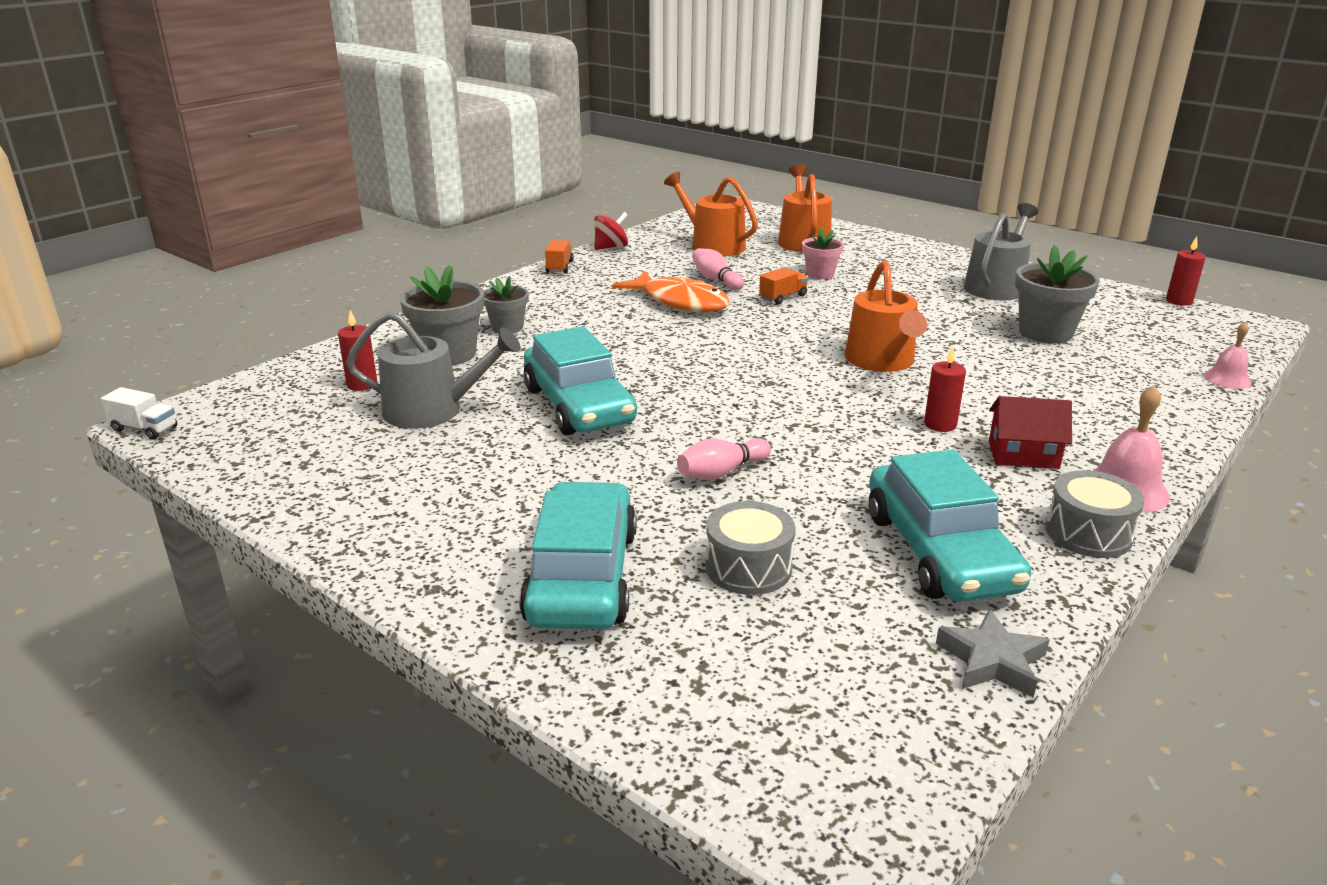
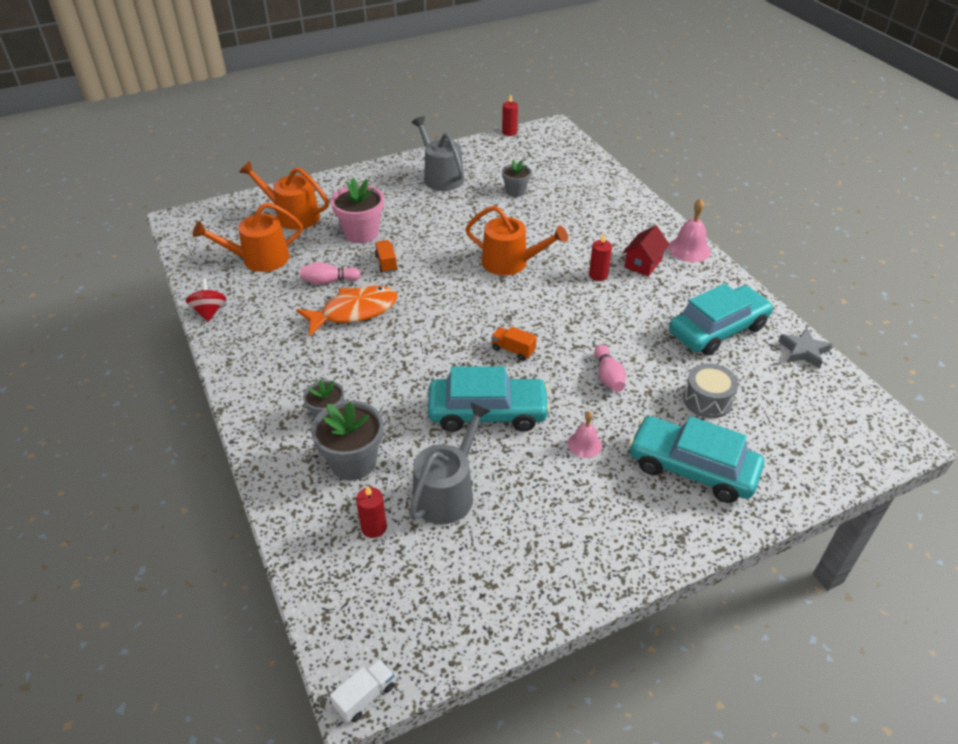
camera: 65 degrees left, 15 degrees up
(559, 267) = (225, 352): orange truck -> orange truck (513, 350)
(820, 274) = (361, 233): pink flower pot -> pink flower pot, size x1.64
(939, 552) = (718, 330): turquoise car -> turquoise car turned 45 degrees counterclockwise
(1045, 332) = (515, 191): grey flower pot -> grey flower pot, size x0.61
(1088, 533) = (720, 278): grey drum -> none
(1227, 379) = (604, 167): pink bell -> pink bell (584, 444)

